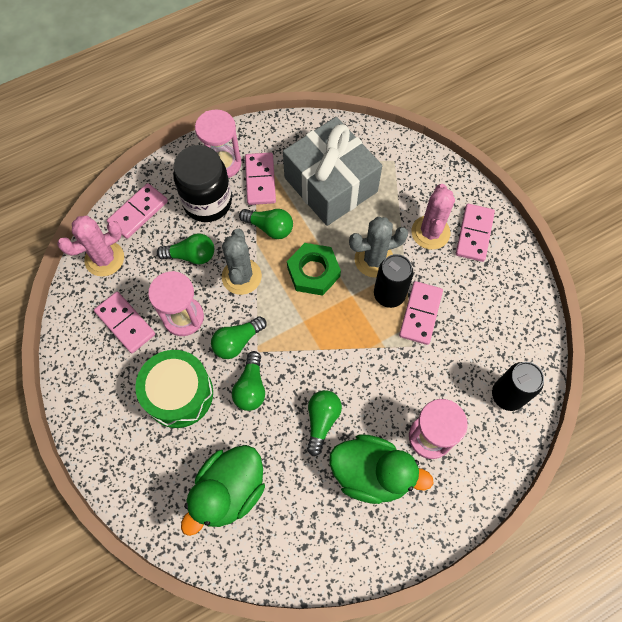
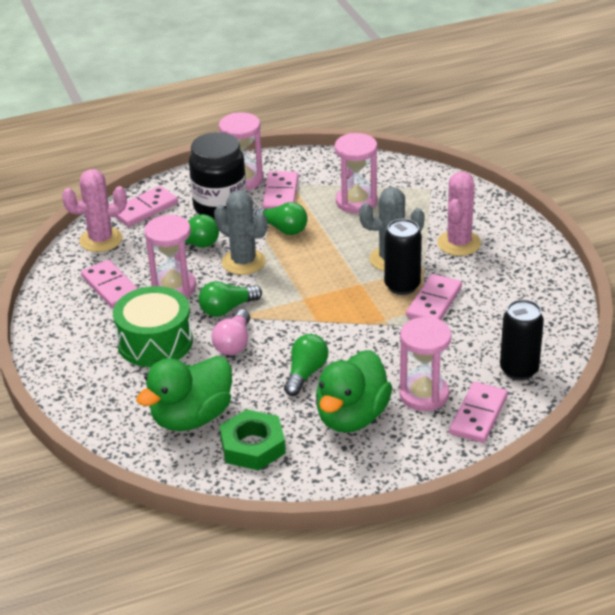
camera: 10 degrees right, 30 degrees down
(241, 276) = (243, 262): grey cactus -> grey cactus turned 60 degrees counterclockwise
(251, 387) = (234, 343): green light bulb -> pink light bulb
(313, 272) = (322, 264): green nut -> green nut (253, 446)
(330, 184) = (356, 202): grey gift -> pink hourglass
(372, 473) = (352, 417): green duck -> green duck turned 90 degrees clockwise
(474, 234) = (508, 247): pink domino -> pink domino (478, 415)

